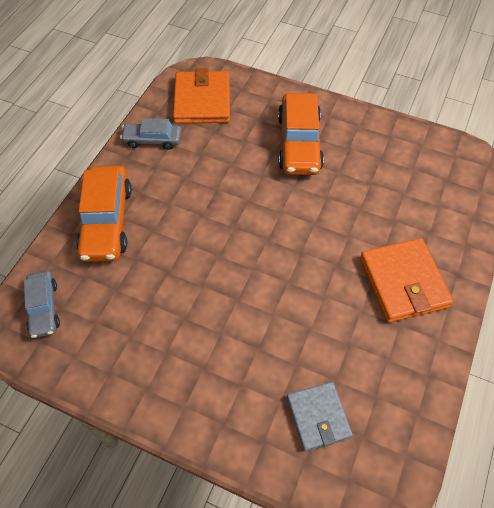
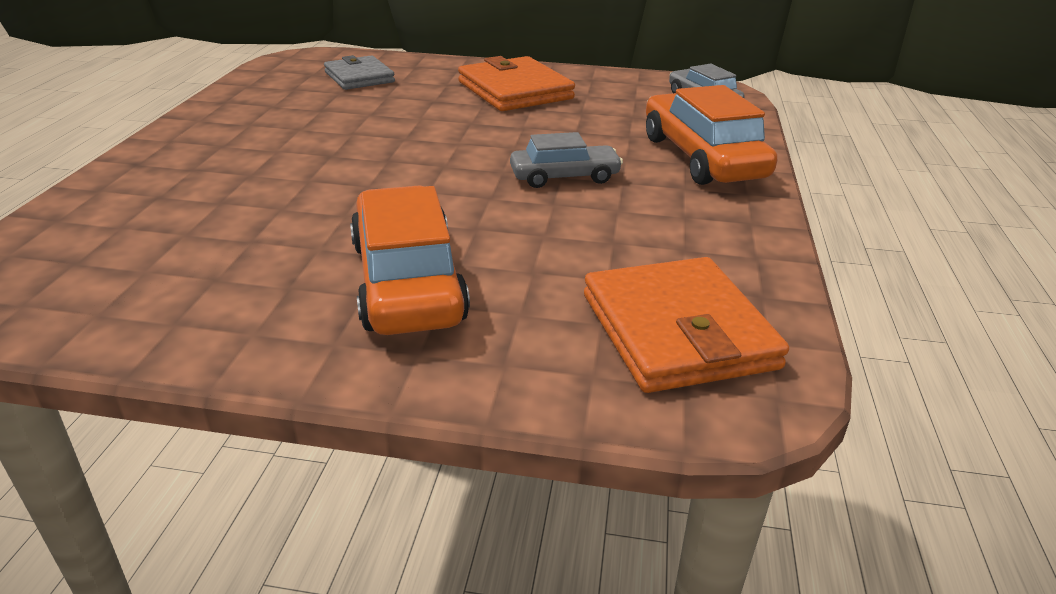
camera: 165 degrees right, 25 degrees down
(152, 140) = (725, 249): grey car -> grey car (564, 177)
(403, 282) = (229, 150): orange wallet -> orange wallet (514, 90)

